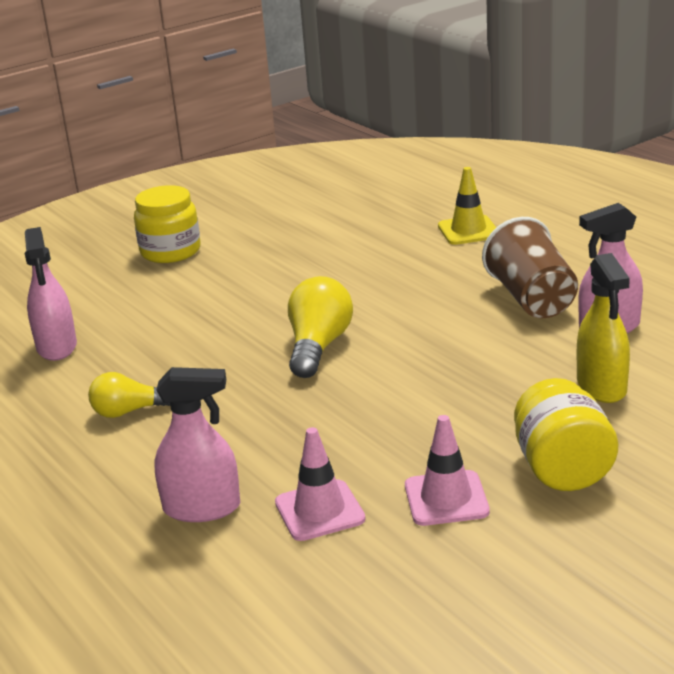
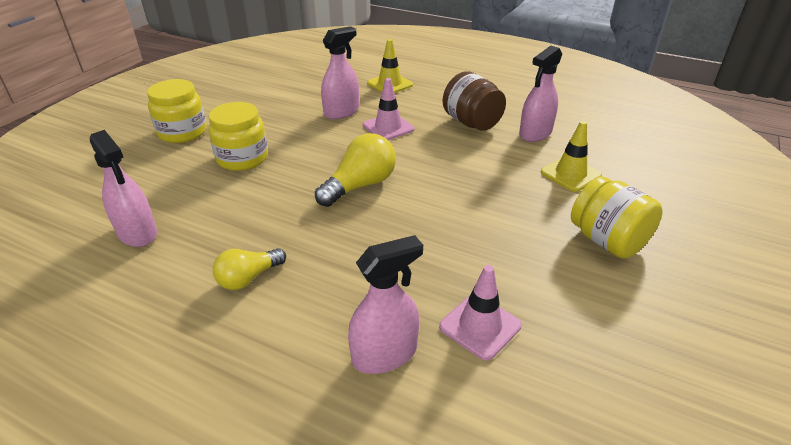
camera: 30 degrees left, 10 degrees up
(213, 292) = (242, 158): none -> yellow jar
(318, 347) = (360, 185): yellow light bulb -> yellow light bulb turned 60 degrees clockwise
(372, 257) = (341, 112): none -> pink spray bottle
(446, 499) = (558, 286): pink traffic cone -> pink traffic cone (388, 127)
(532, 299) = (471, 123): brown cup -> brown jar
(601, 387) = (570, 174): yellow spray bottle -> yellow traffic cone

